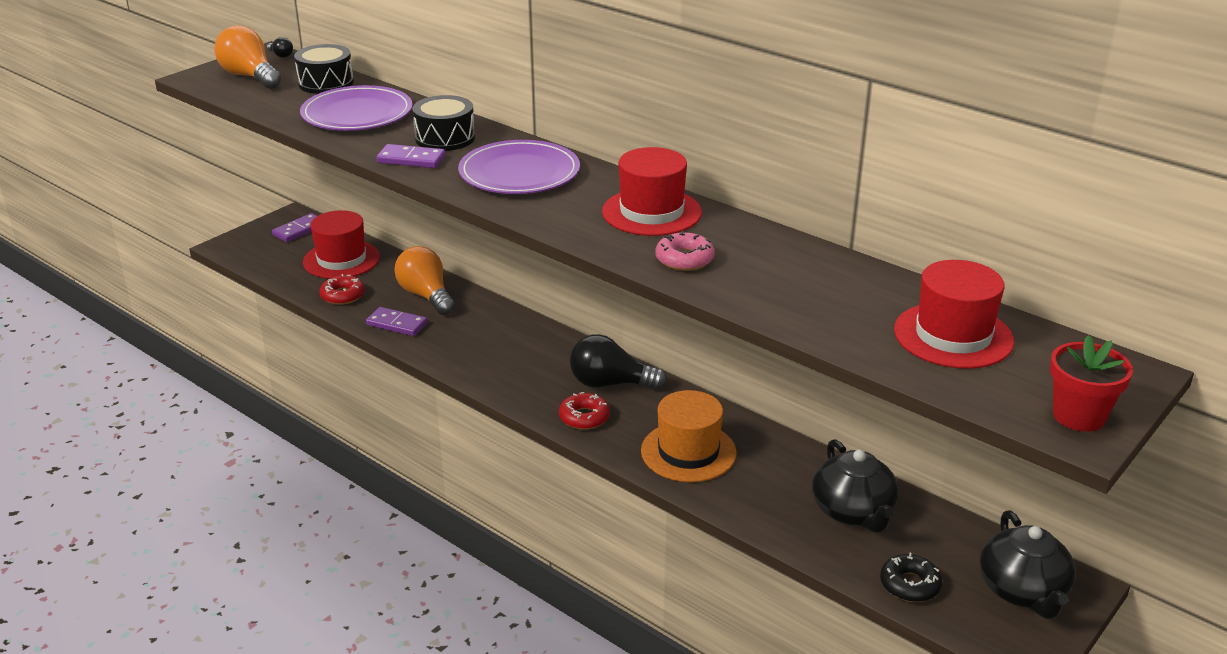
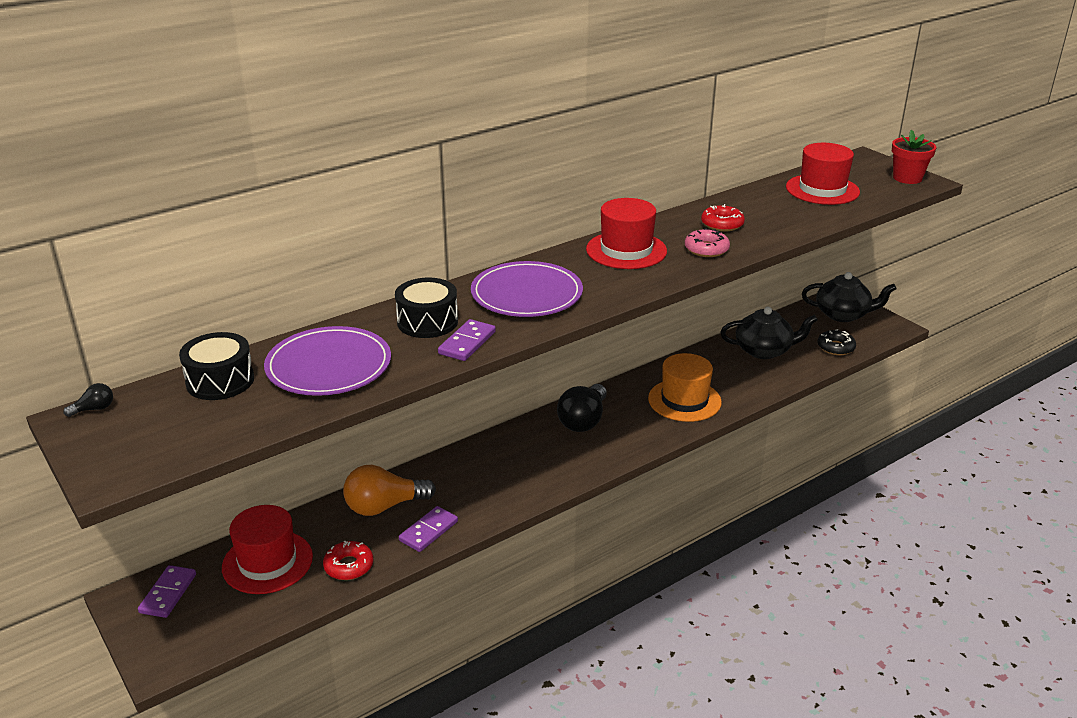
camera: 75 degrees left, 0 degrees up
(250, 76) = (147, 434): orange light bulb -> none
(299, 230) = (168, 593): purple domino -> purple domino turned 45 degrees clockwise
(584, 417) = (626, 440): red donut -> red donut (722, 224)

